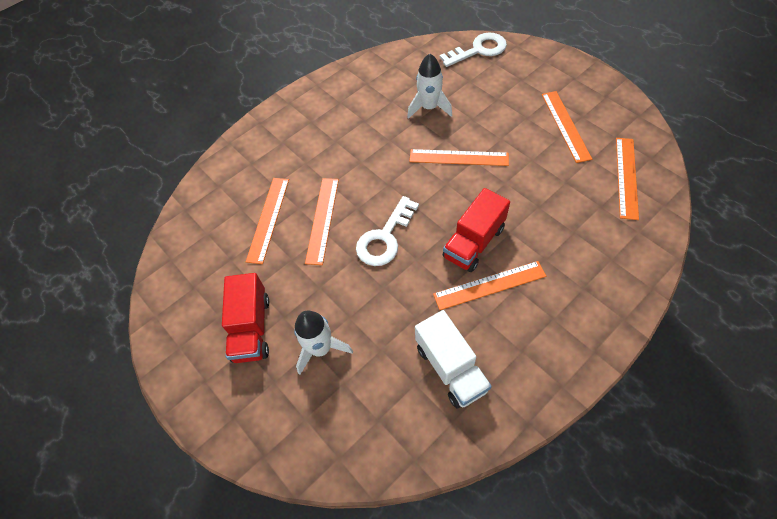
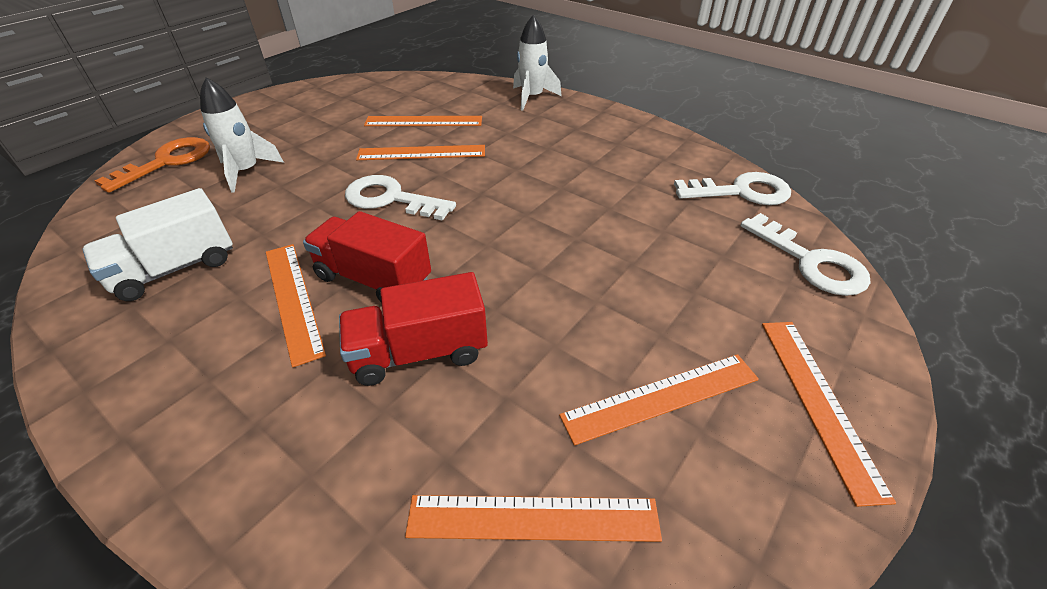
camera: 75 degrees right, 15 degrees down
(251, 328) = (287, 130): red truck -> red truck (419, 352)
(285, 426) = (167, 162): none -> orange key
(412, 57) = (741, 192): none -> white key
(429, 107) = (638, 216): white rocket -> white rocket (532, 97)
(458, 157) = (541, 253): orange ruler -> orange ruler (818, 401)

